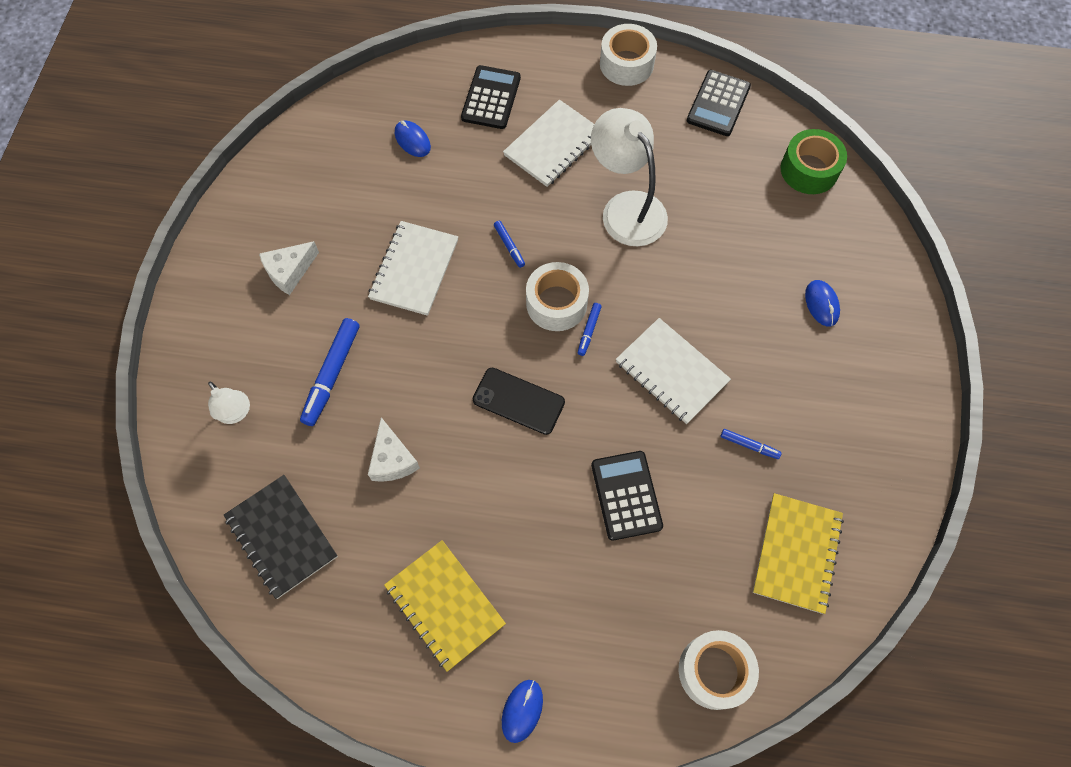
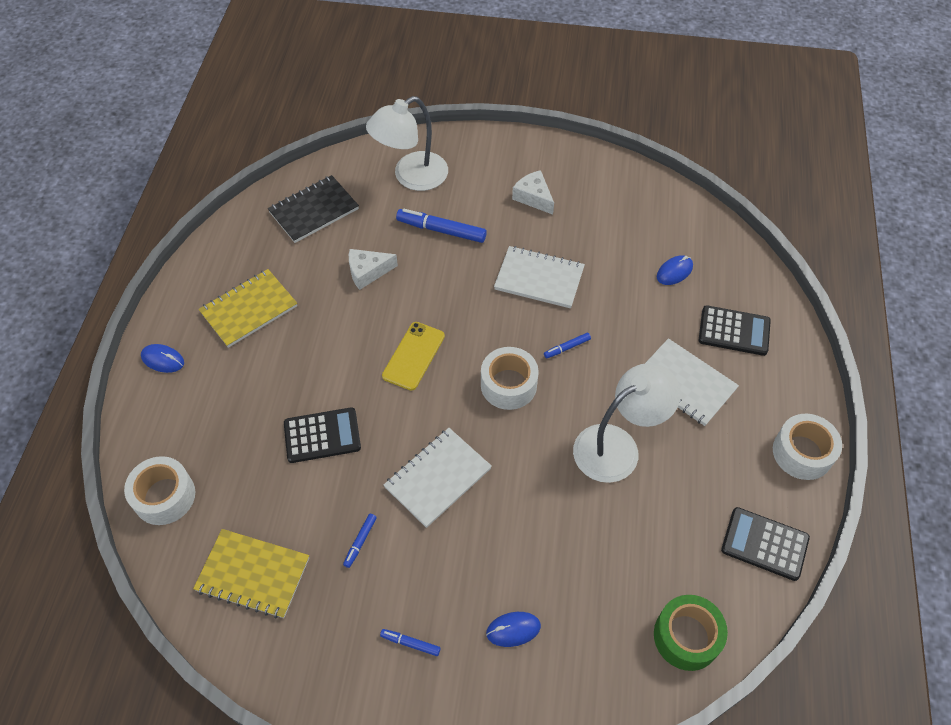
camera: 90 degrees right, 10 degrees down
(236, 413) = (411, 177): white lamp -> white lamp, size x1.96
(518, 401) = (414, 356): black phone -> yellow phone
(589, 331) = (480, 410): blue marker -> blue marker (410, 643)

